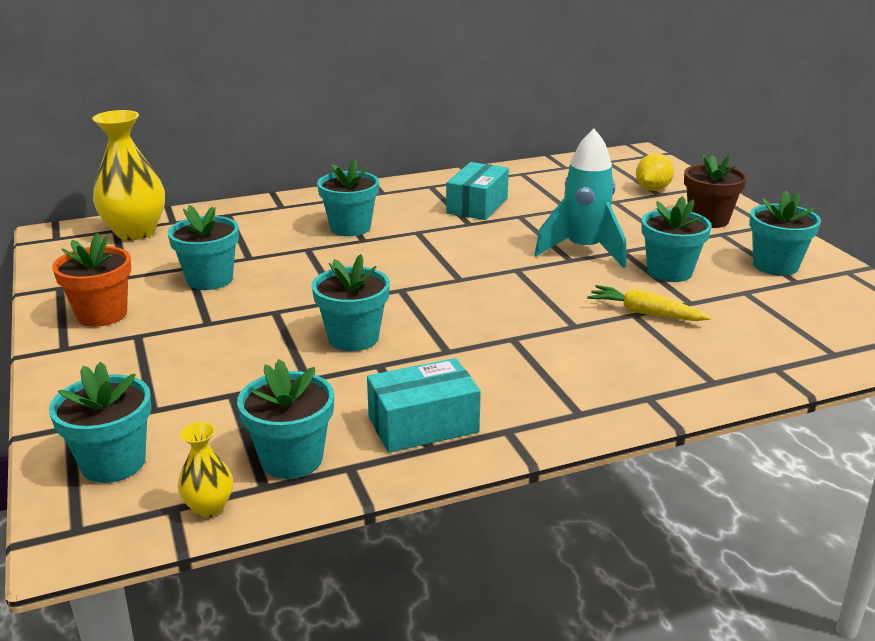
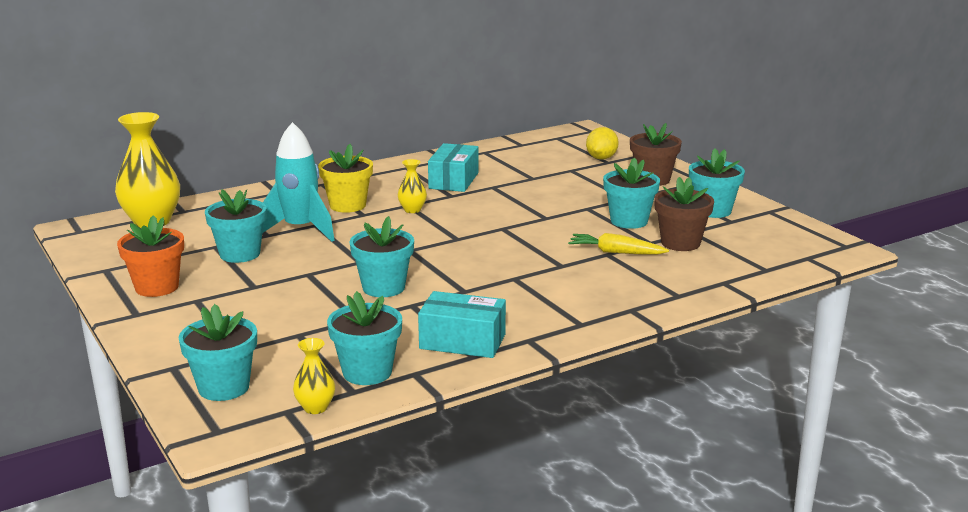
camera: 10 degrees left, 5 degrees down
(350, 228) = (347, 205): turquoise flower pot -> yellow flower pot
(420, 238) = (412, 210): none -> yellow vase
(423, 425) = (462, 341): turquoise box -> turquoise box turned 45 degrees clockwise
(583, 250) = (555, 210): turquoise rocket -> turquoise rocket (300, 230)
(728, 307) = (680, 243): none -> brown flower pot

